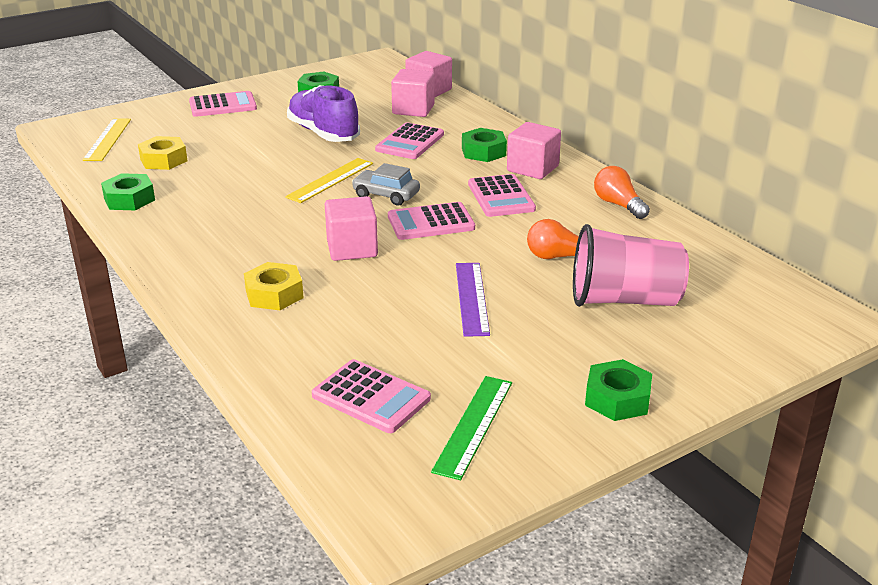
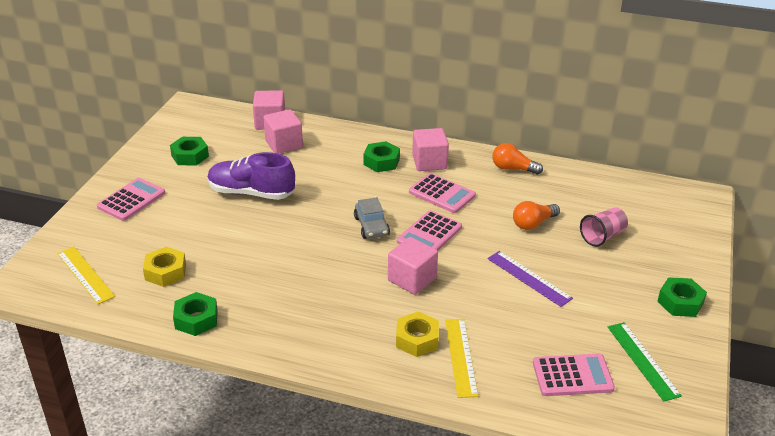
camera: 40 degrees left, 5 degrees up
(330, 180) = (317, 231): yellow ruler -> yellow ruler (461, 357)
(386, 195) = (371, 226): grey car -> grey car turned 90 degrees counterclockwise
(410, 142) = (323, 174): pink calculator -> none
(624, 300) = (602, 236): pink cup -> pink cup, size x0.59

